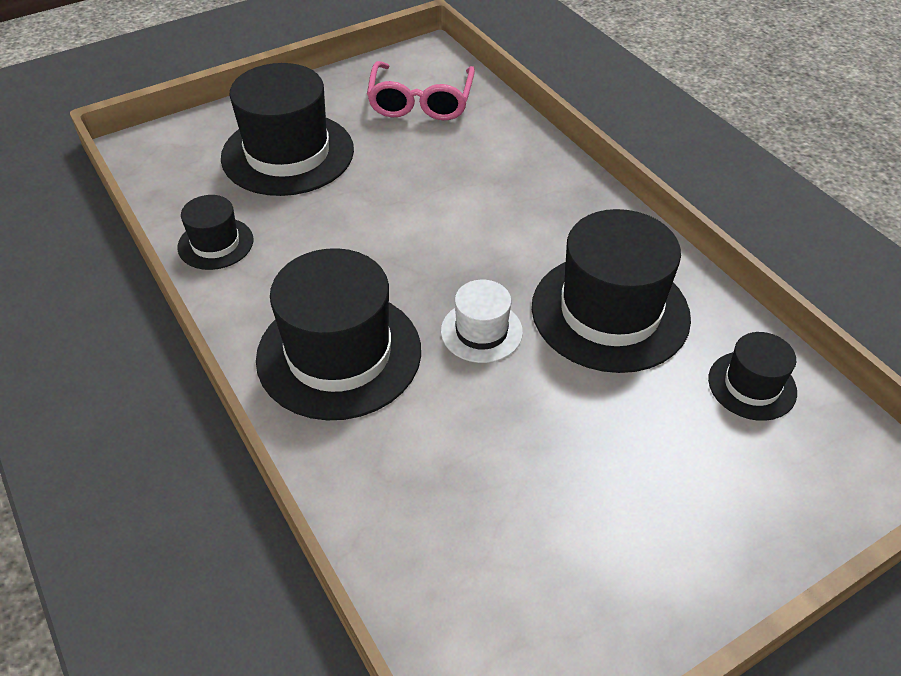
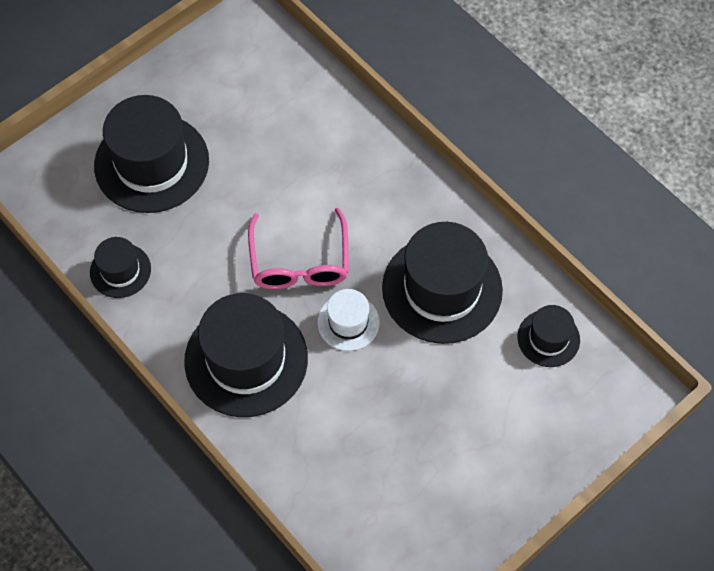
camera: 10 degrees left, 15 degrees up
(421, 101) = (253, 82): pink glasses -> pink glasses (299, 261)

